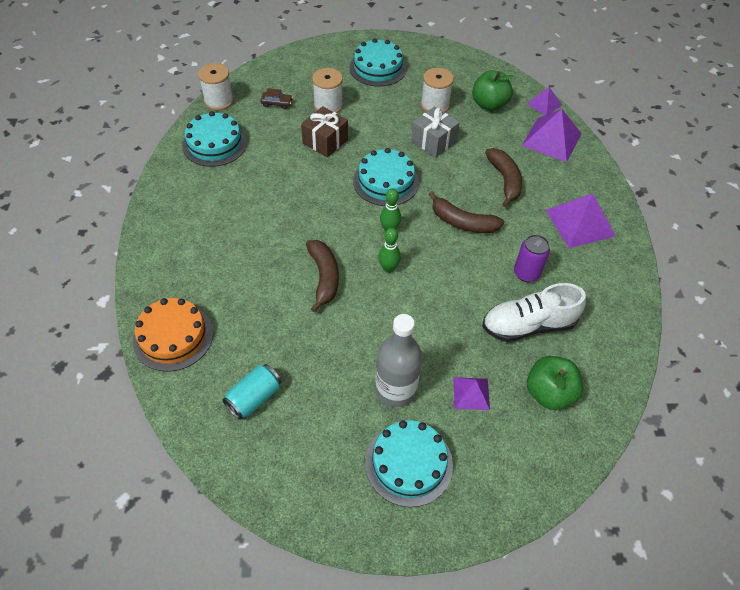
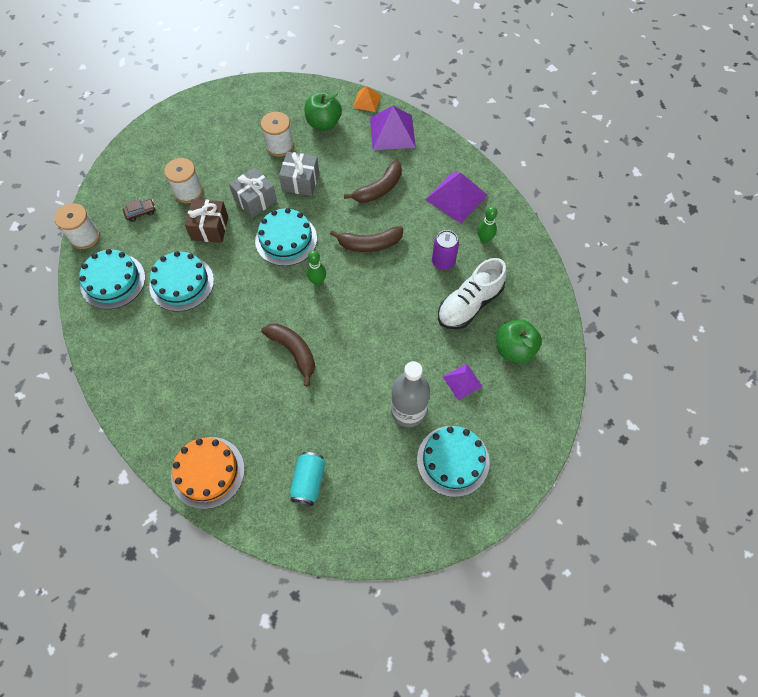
camera: 30 degrees left, 10 degrees up
(378, 68) = (206, 132): turquoise cake -> turquoise cake (181, 283)
(381, 138) = (255, 200): none -> grey gift
(388, 268) = (338, 315): green bowling pin -> green bowling pin (484, 239)
(504, 180) = (379, 189): brown banana -> brown banana turned 90 degrees clockwise
(544, 104) = (366, 101): purple pyramid -> orange pyramid

